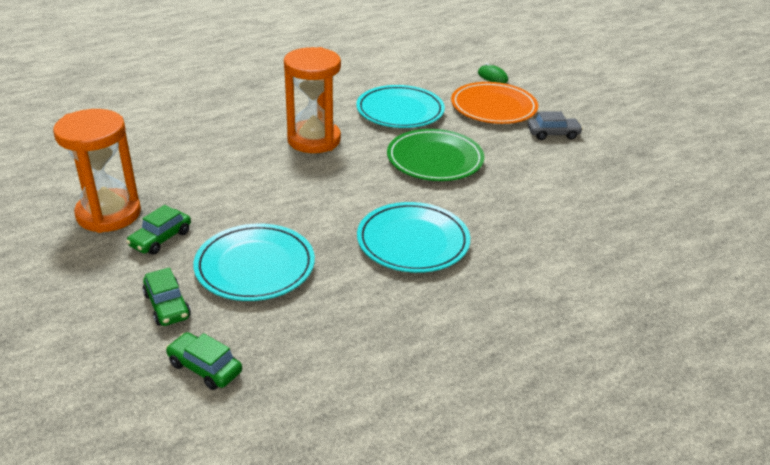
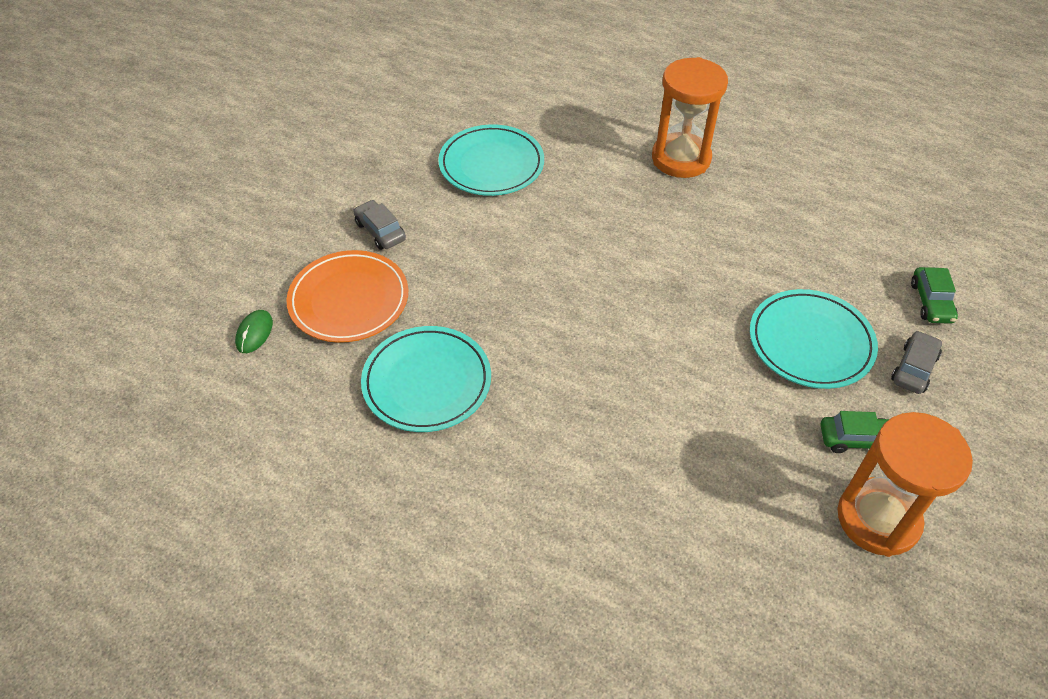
camera: 120 degrees left, 15 degrees up
(167, 306) = (913, 368): green car -> grey car
(314, 140) = (568, 428): orange hourglass -> orange hourglass (681, 159)
(413, 241) = (669, 258): turquoise plate -> turquoise plate (491, 164)
(435, 159) = (516, 301): green plate -> none

